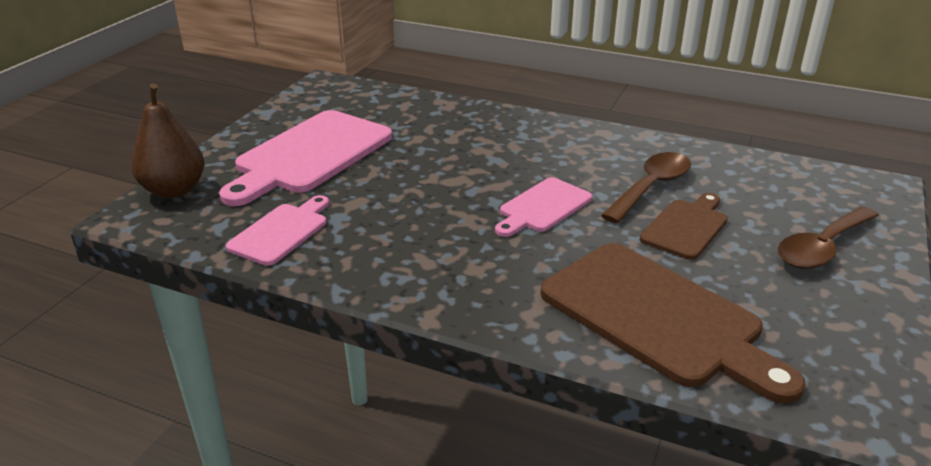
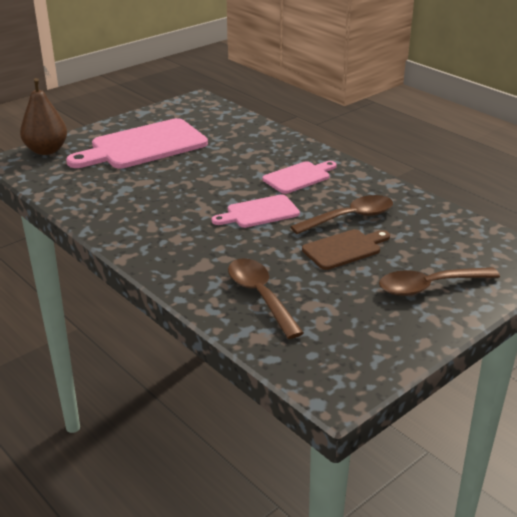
camera: 25 degrees right, 0 degrees up
(281, 232) = (85, 189): pink cutting board -> pink cutting board (299, 177)
(658, 317) = (260, 296): brown cutting board -> brown spoon

